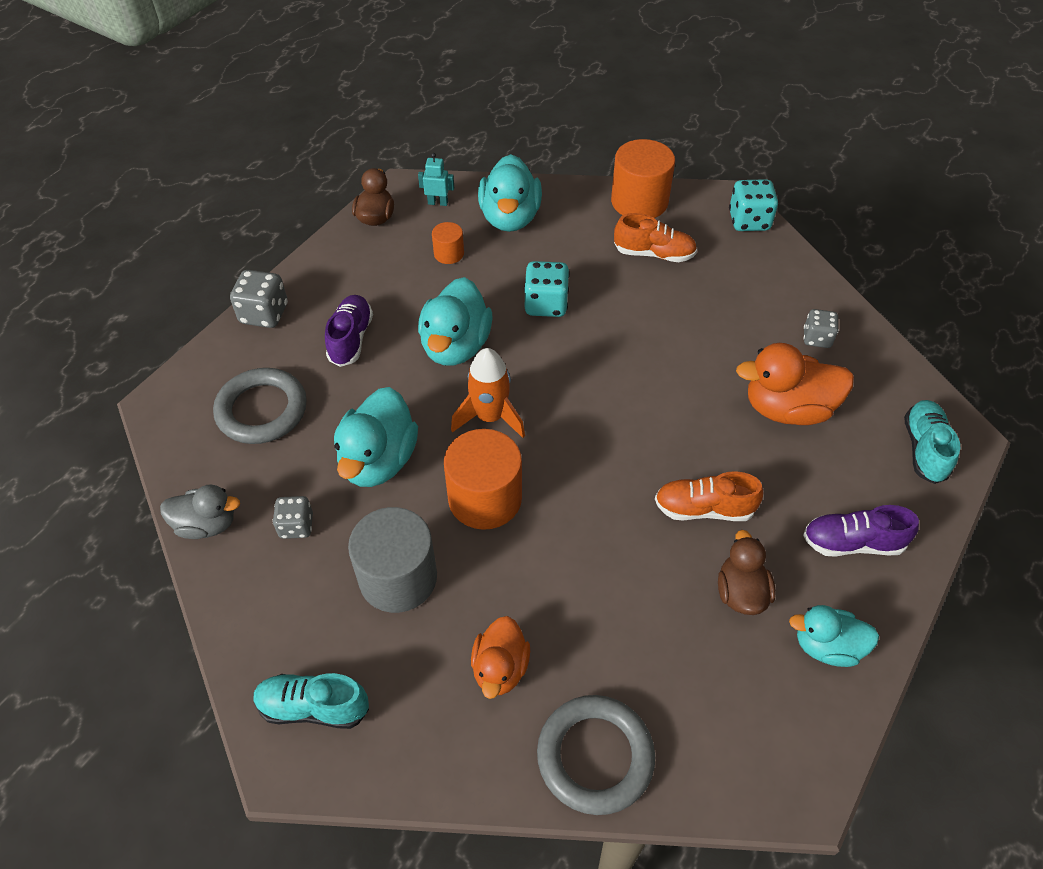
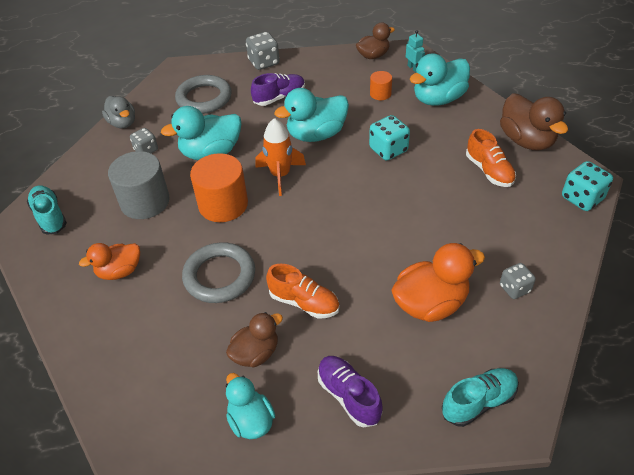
camera: 55 degrees right, 5 degrees down
(595, 756) = (92, 341): grey ring -> grey ring (219, 276)
(639, 201) = (526, 140): orange cylinder -> brown duck
(704, 509) = (304, 302): orange shoe -> orange shoe turned 150 degrees clockwise
(787, 409) = (430, 304): orange duck -> orange duck turned 105 degrees clockwise

